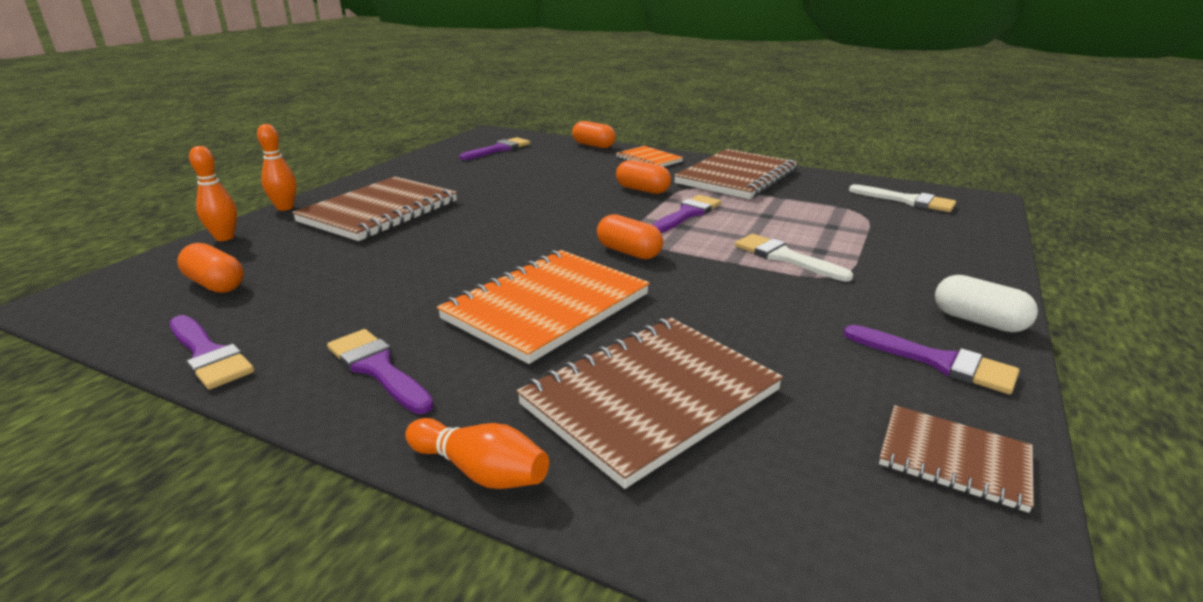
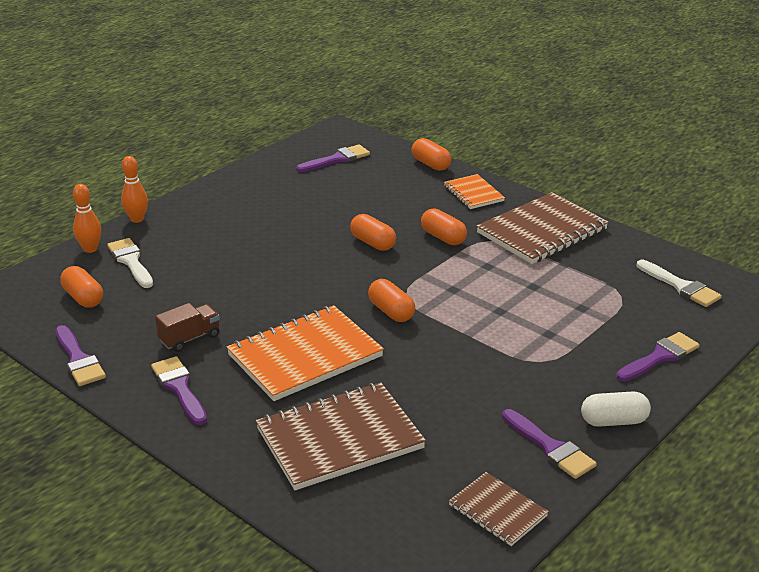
camera: 15 degrees right, 5 degrees up
(379, 212) = (210, 235): brown notebook -> none
(379, 308) = (190, 338): none -> brown truck
(480, 471) = (221, 466): orange bowling pin -> none
(571, 200) = (373, 243): none -> orange capsule
(687, 214) = (465, 274): purple brush -> purple brush (660, 357)
(784, 257) = (513, 336): white brush -> white brush (131, 261)
(978, 321) = (614, 421): white capsule -> white capsule turned 60 degrees counterclockwise

